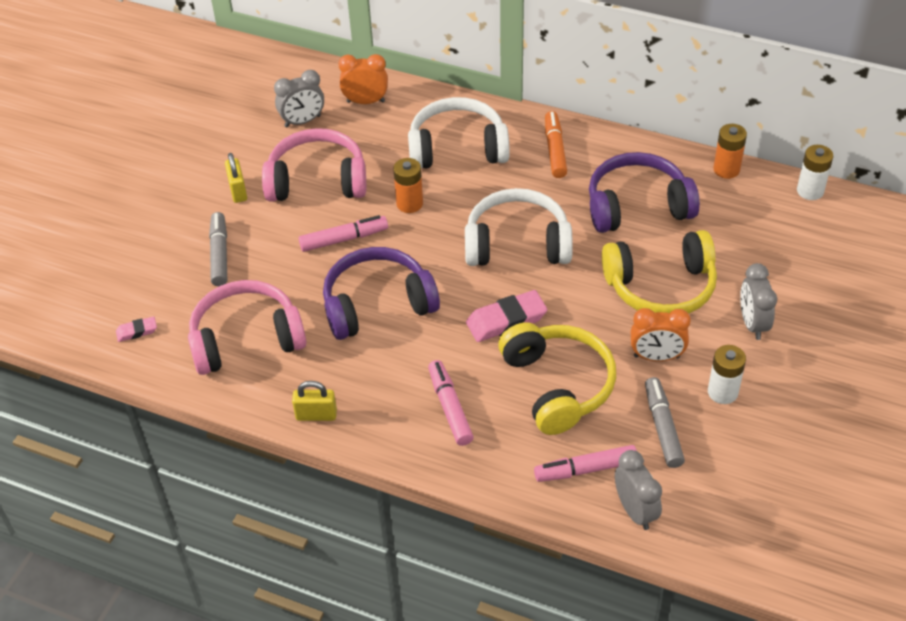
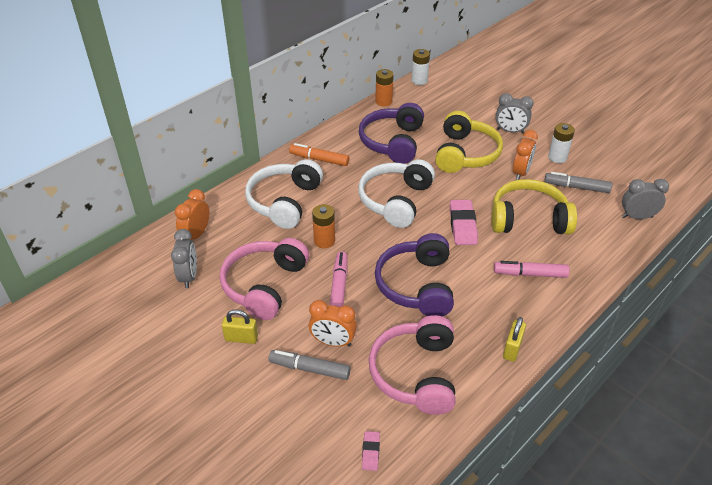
camera: 70 degrees left, 5 degrees down
(262, 260) = (333, 342): none -> orange clock
(585, 469) = (600, 227): pink marker -> none

